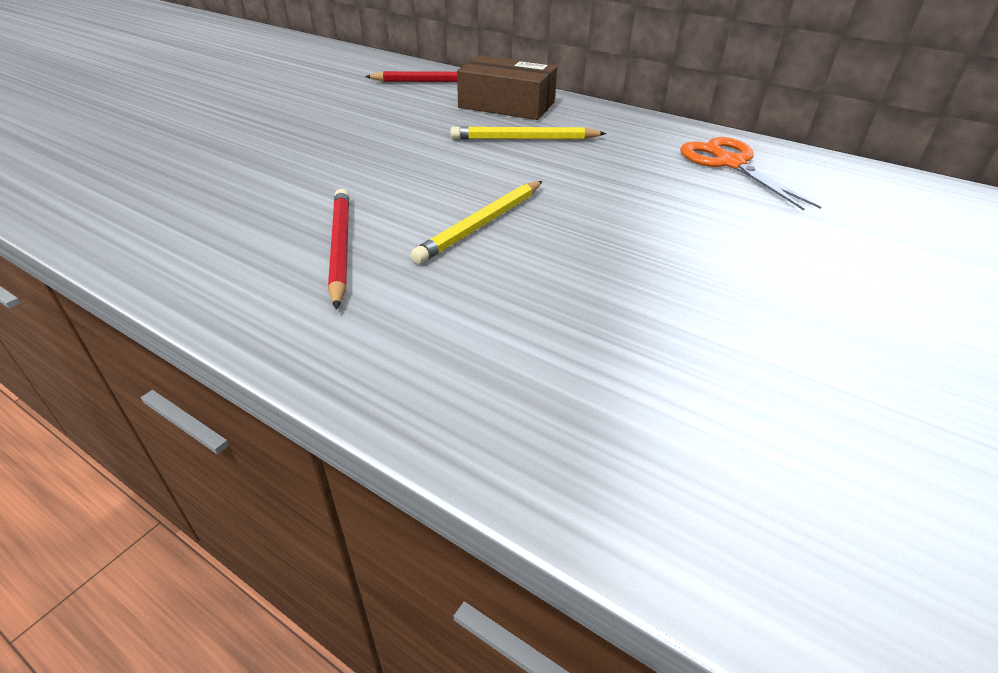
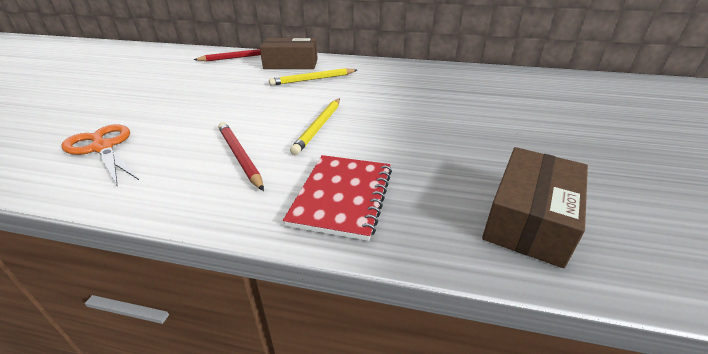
camera: 20 degrees left, 5 degrees down
(444, 347) = (342, 196): none -> red notebook
(728, 471) = (529, 218): none -> brown box
(730, 163) = (427, 75): orange scissors -> orange scissors (103, 147)

